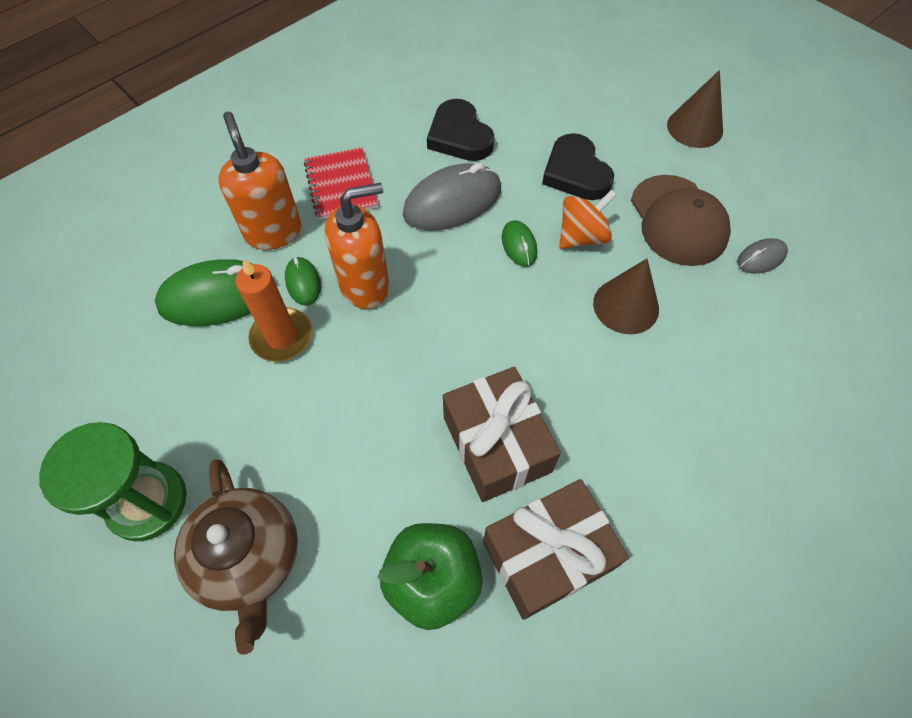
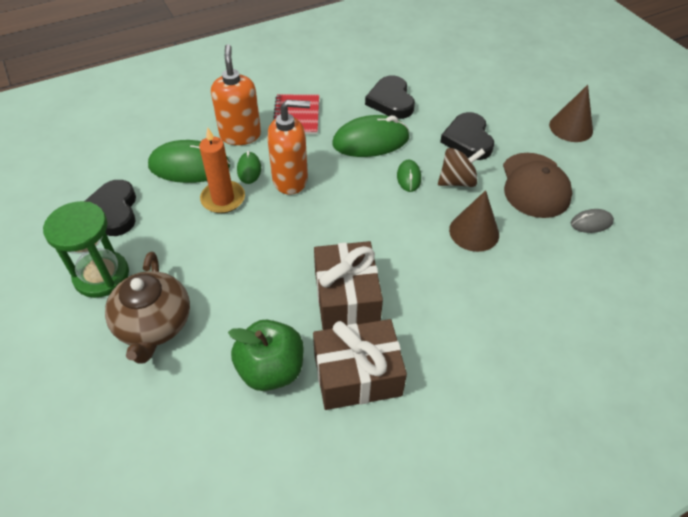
camera: 15 degrees right, 10 degrees down
(129, 395) = (112, 211): none -> black heart
(452, 202) = (370, 141): grey mouse -> green mouse
(582, 236) = (457, 181): orange spinning top -> brown spinning top

